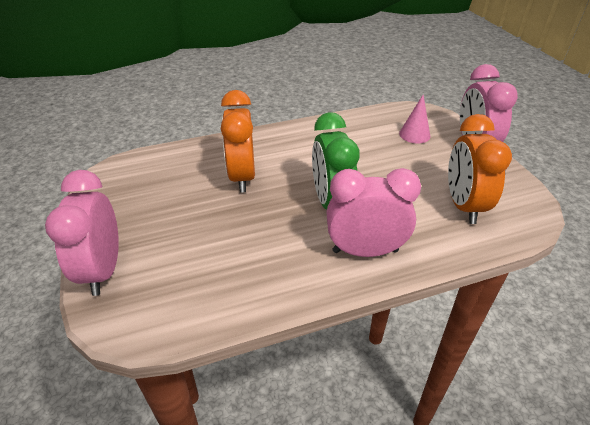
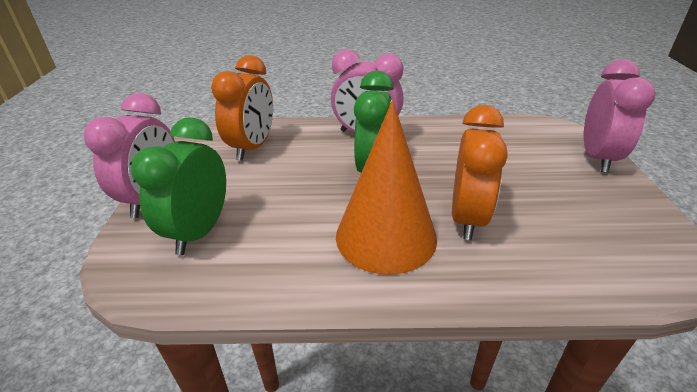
camera: 160 degrees left, 5 degrees down
(296, 154) = (386, 236): none -> orange cone
(414, 134) = (199, 232): pink cone -> green clock

